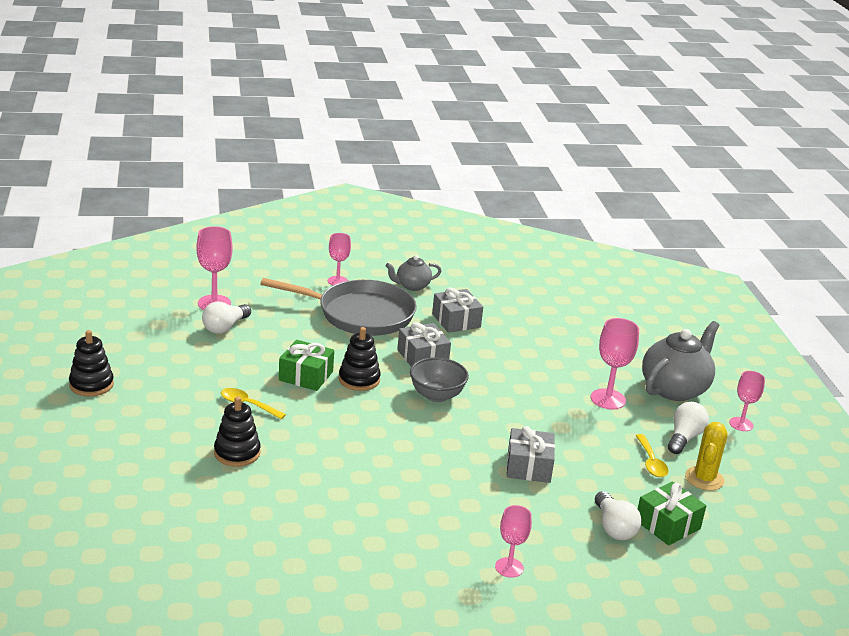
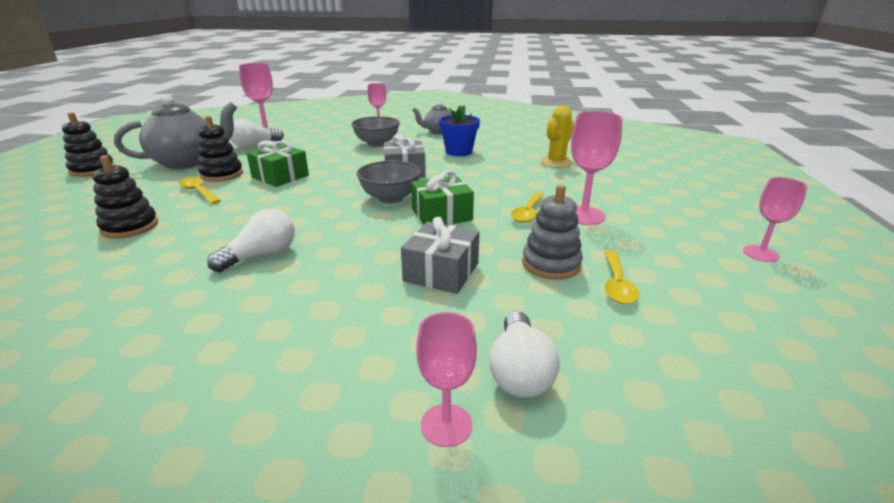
camera: 20 degrees right, 0 degrees up
(359, 379) = (326, 182): black stacking toy -> black stacking toy (222, 174)
(361, 314) = (377, 144): grey pan -> grey bowl
(456, 321) = (459, 151): grey gift -> blue flower pot
(509, 567) = (295, 417): pink goblet -> pink goblet (446, 425)
(562, 400) = (528, 212): none -> yellow spoon
(601, 450) = (551, 264): none -> grey stacking toy
(667, 524) = (617, 380): green gift -> green gift (441, 215)
(675, 389) = (671, 213): grey teapot -> grey teapot (188, 162)
(684, 438) = (674, 261): white light bulb -> white light bulb (261, 256)
(704, 479) = (697, 315): yellow cactus -> yellow cactus (556, 162)

